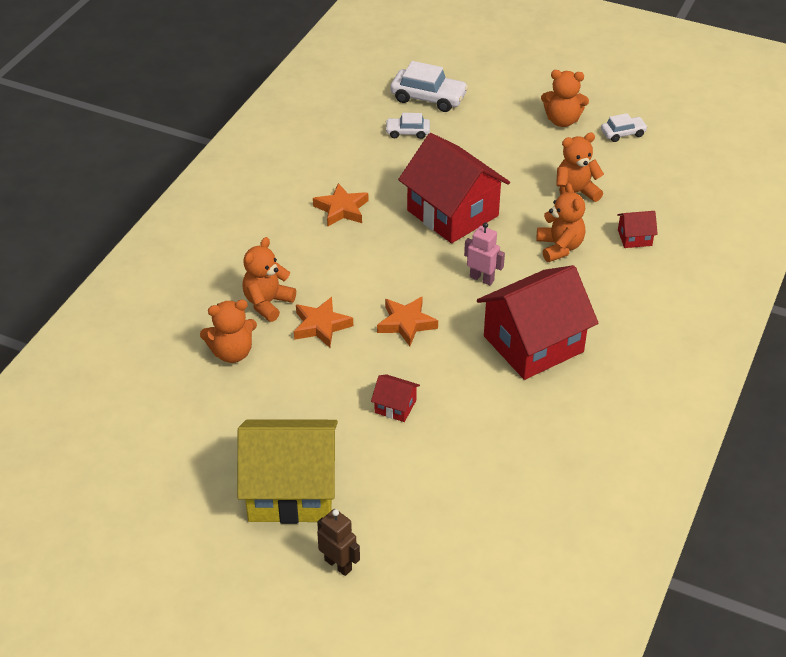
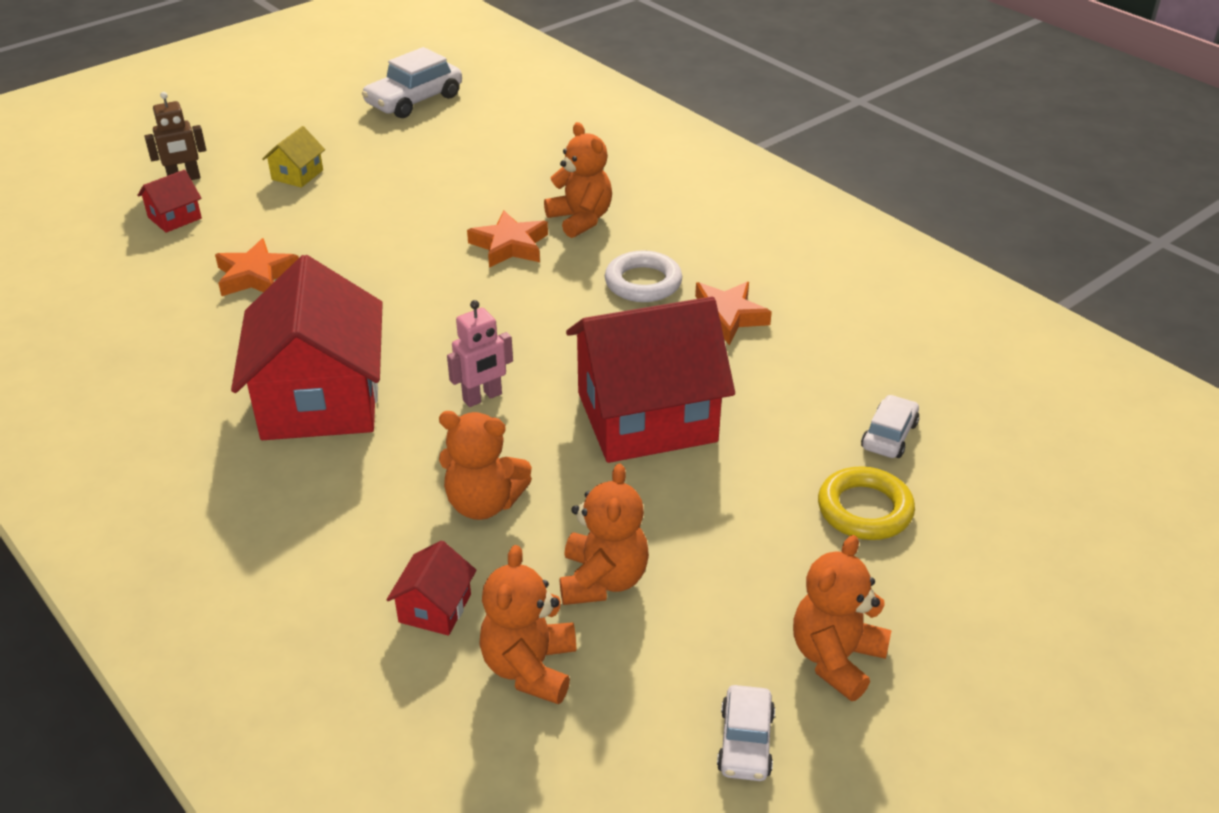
camera: 115 degrees right, 5 degrees down
(232, 353) = (520, 182): orange teddy bear -> orange teddy bear (530, 668)
(291, 490) = (297, 175): yellow house -> yellow house, size x0.42
(327, 251) = (643, 283): none -> white ring
(395, 406) = (334, 262): red house -> red house (174, 218)
(406, 323) = (456, 307): orange star -> orange star (256, 275)
(428, 98) = (988, 493): white car -> white car (414, 100)
(467, 130) = (864, 509): none -> yellow ring

